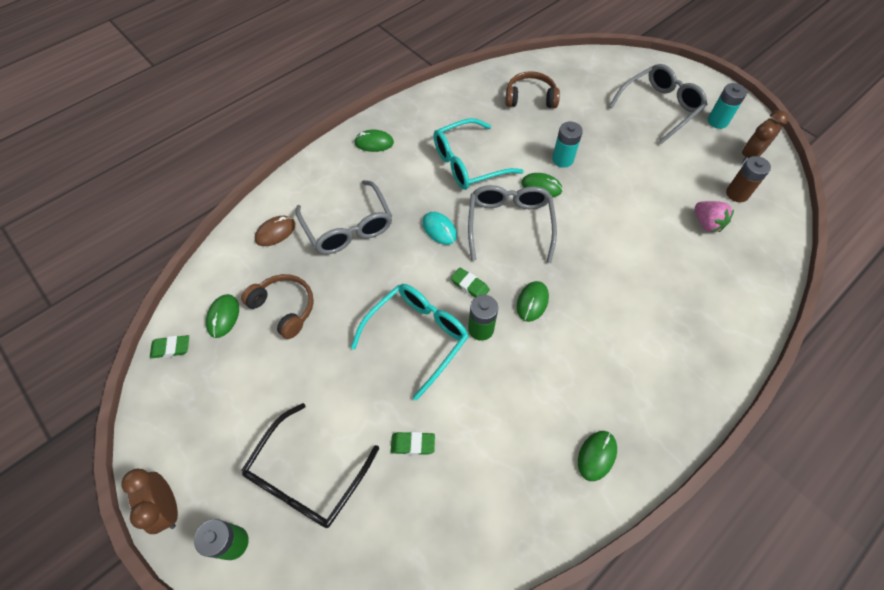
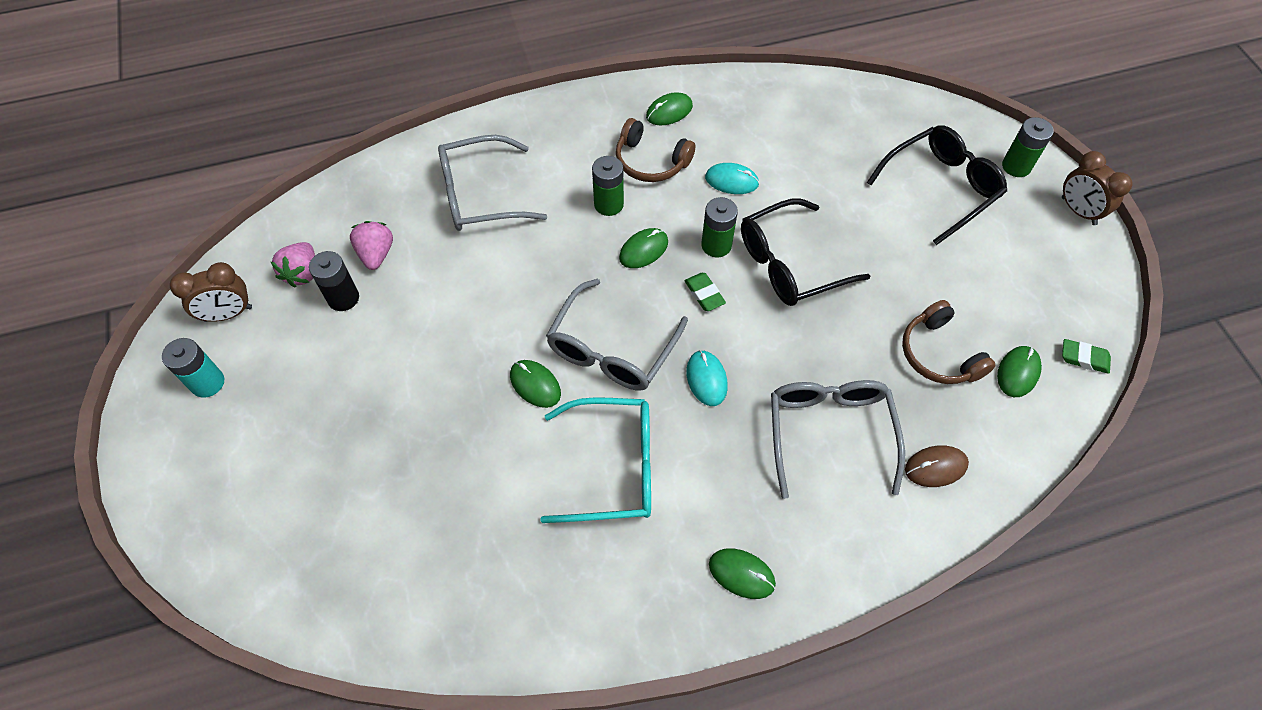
camera: 155 degrees left, 0 degrees up
(168, 507) = (1078, 211): brown clock -> brown clock turned 150 degrees clockwise
(413, 444) = (832, 176): green eraser -> none
(417, 336) = (789, 264): turquoise glasses -> black glasses
(499, 398) = (731, 181): none -> turquoise mouse
(530, 98) = (436, 556): brown headphones -> brown headphones (650, 161)
(562, 159) = (475, 415): turquoise battery -> none
(583, 330) = (608, 204): none -> green battery
(659, 107) = (260, 443): grey glasses -> grey glasses (480, 195)
(697, 189) = (343, 298): none -> black battery
(737, 194) = (302, 273): brown battery -> pink strawberry

